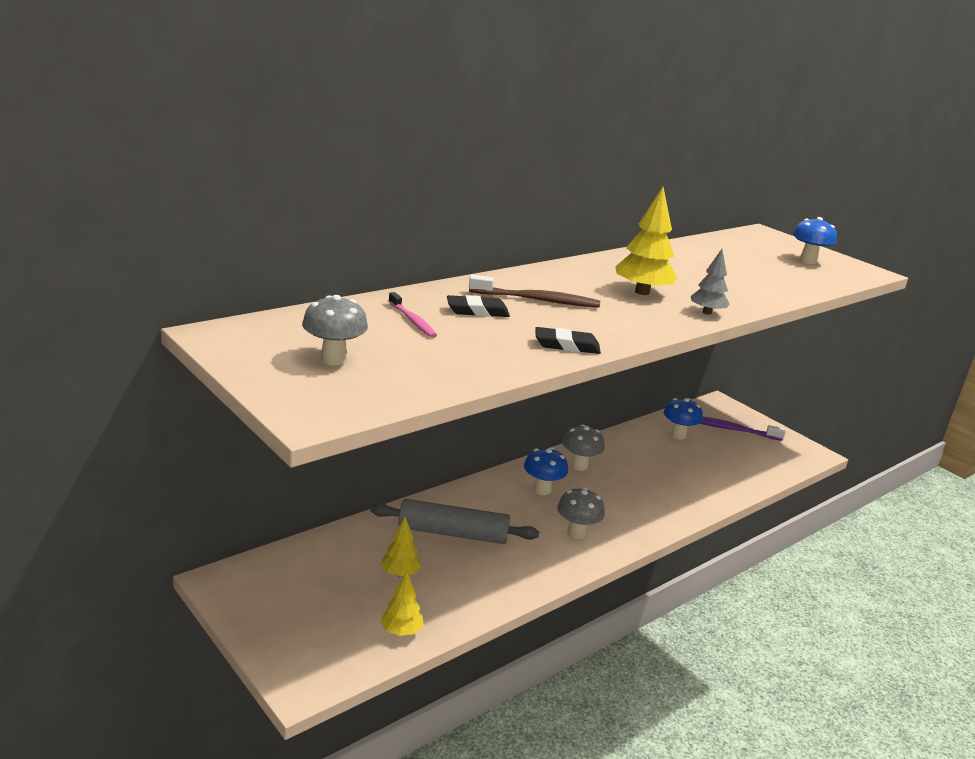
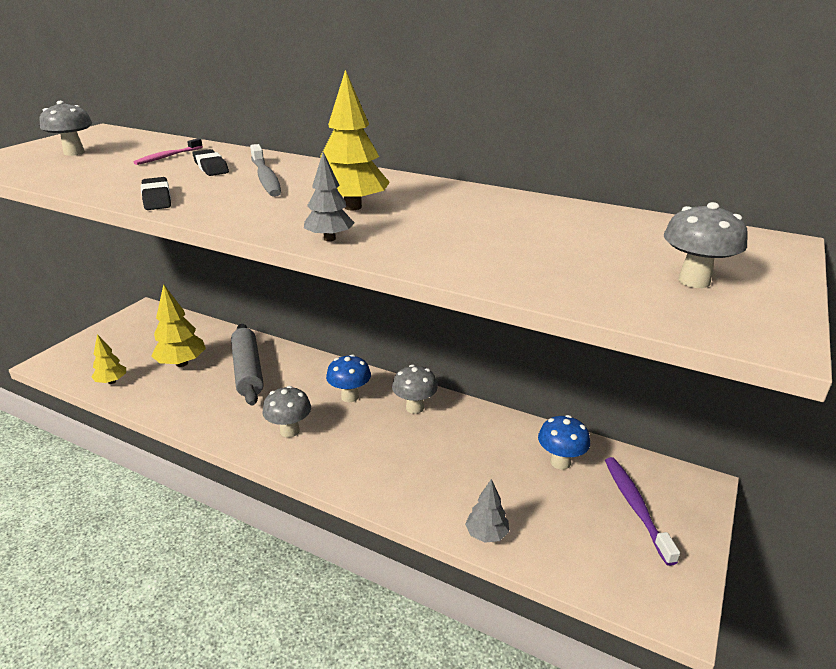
camera: 70 degrees right, 5 degrees up
(400, 573) = (182, 363): yellow tree -> yellow tree, size x1.65
(537, 300) = (266, 178): brown toothbrush -> grey toothbrush
(738, 486) = (486, 534): none -> grey tree
(808, 261) = (694, 281): blue mushroom -> grey mushroom

